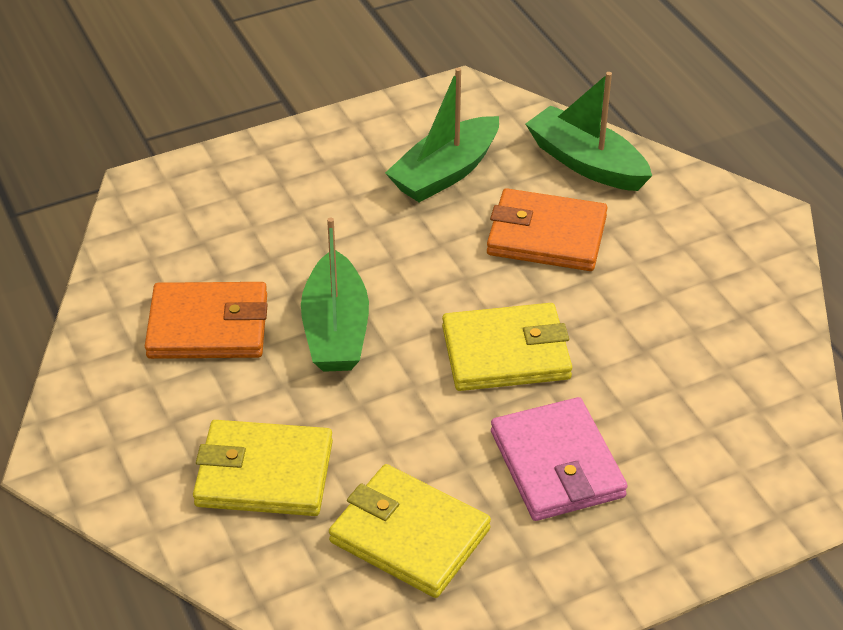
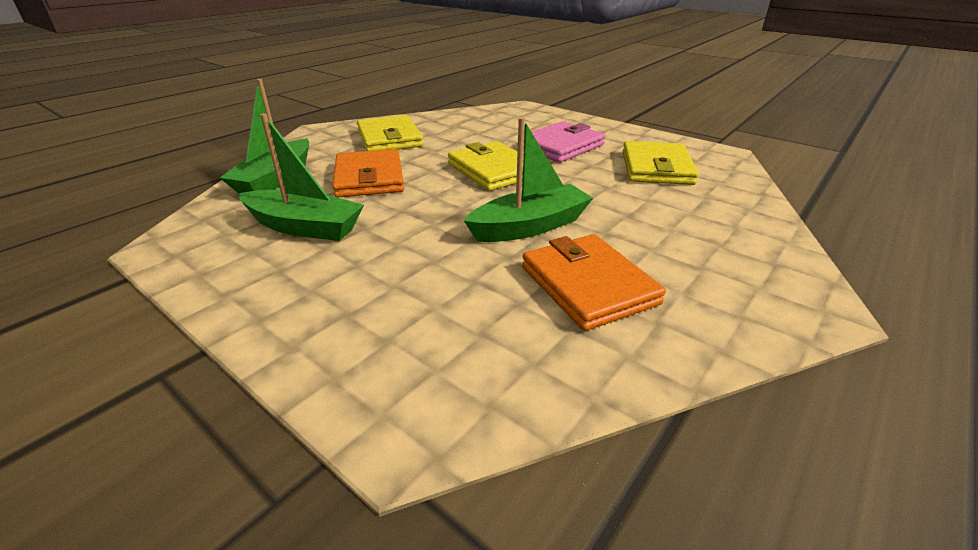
camera: 115 degrees left, 10 degrees down
(264, 473) = (684, 216): yellow wallet -> yellow wallet (389, 138)

